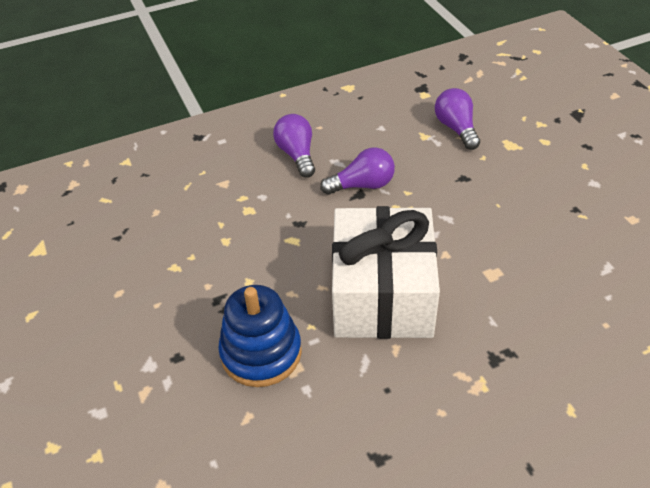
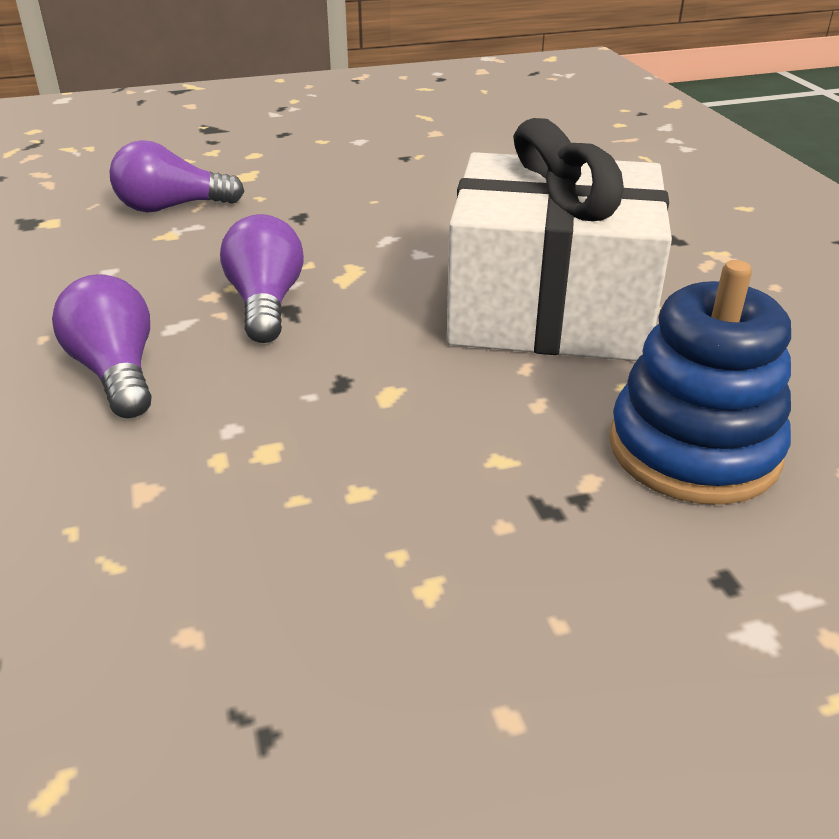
camera: 85 degrees left, 10 degrees down
(297, 155) = (116, 372): purple light bulb -> purple light bulb turned 75 degrees clockwise

